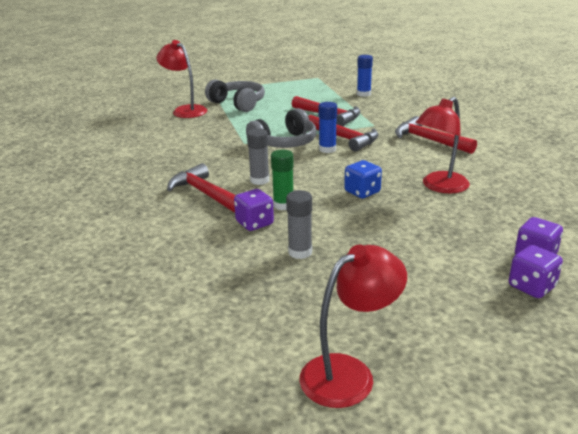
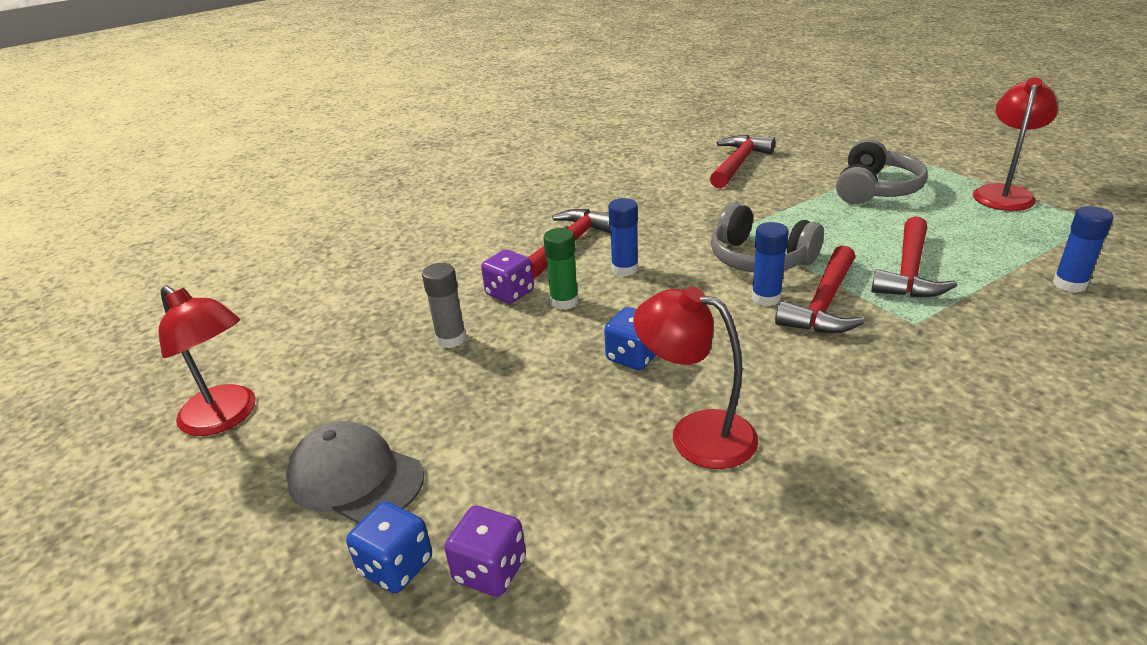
camera: 75 degrees right, 5 degrees up
(185, 110) = (809, 164): red lamp -> red lamp (1004, 193)
(259, 180) = (625, 269): grey glue stick -> blue glue stick
(429, 140) = (899, 397): red hammer -> red hammer (738, 164)
(448, 301) = (355, 477): none -> grey cap
(531, 287) = (396, 566): purple dice -> blue dice

